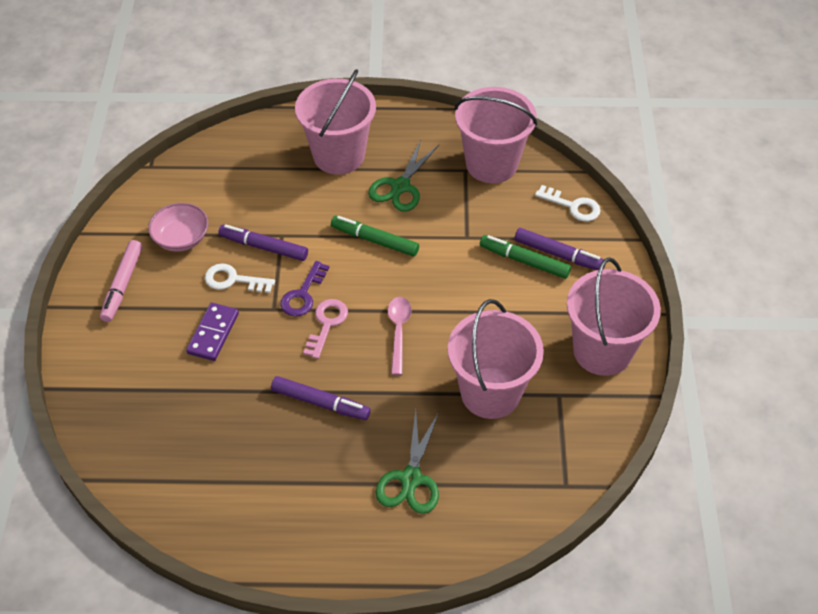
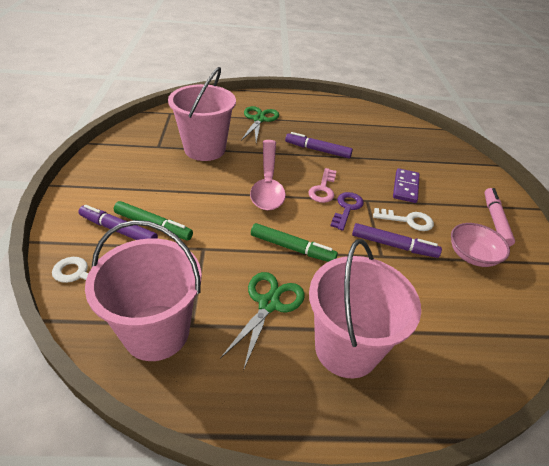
camera: 175 degrees right, 10 degrees down
(398, 331) = (267, 182): pink spoon -> pink spoon, size x1.79
(602, 351) = (115, 165): pink bucket -> none

